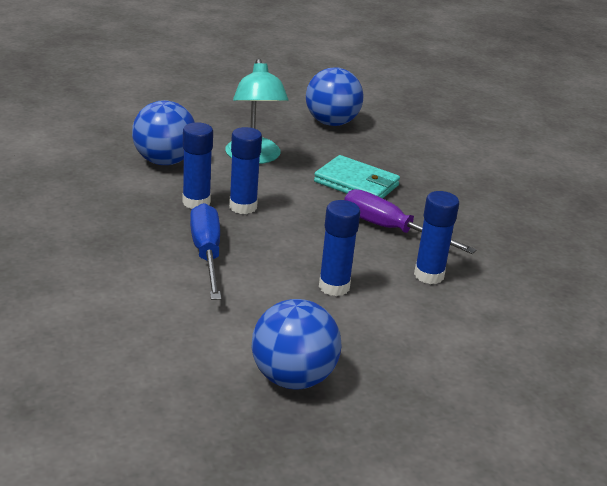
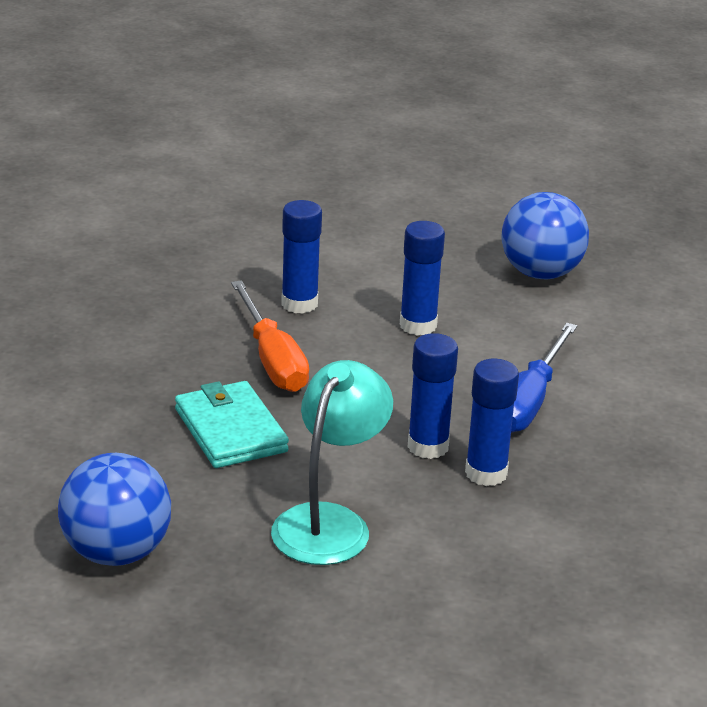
camera: 145 degrees left, 0 degrees up
(164, 161) = (478, 560): blue ball -> none
(390, 229) = (272, 360): purple screwdriver -> orange screwdriver

